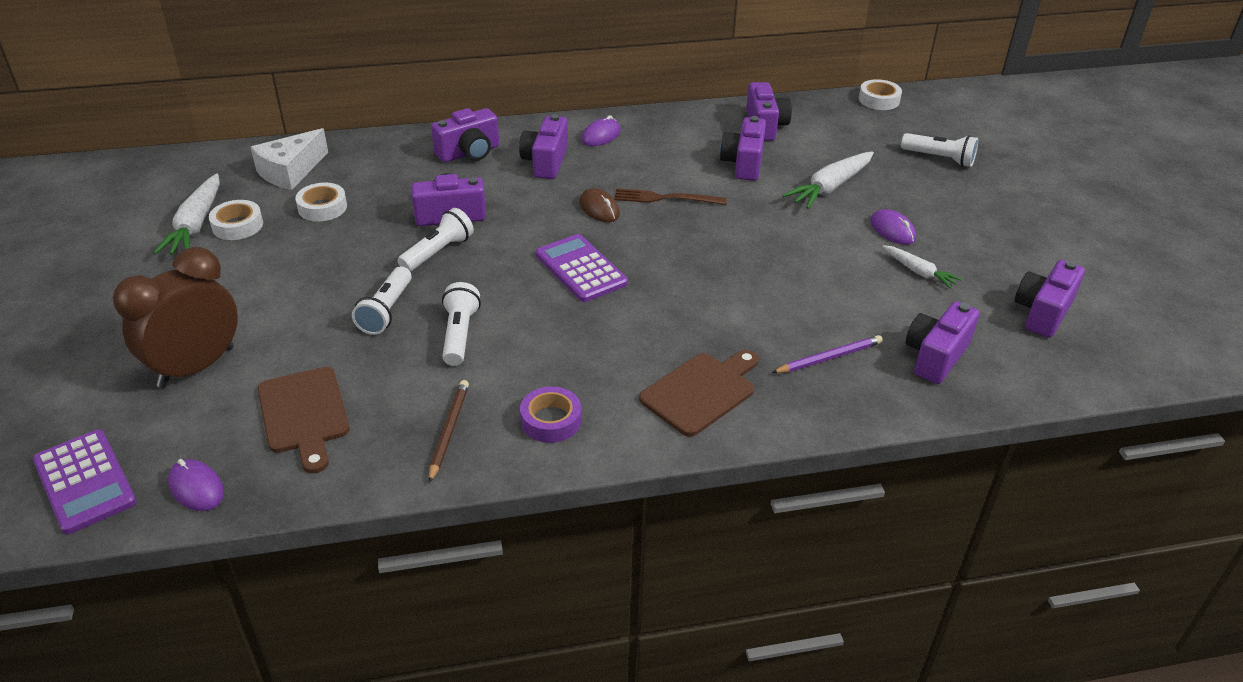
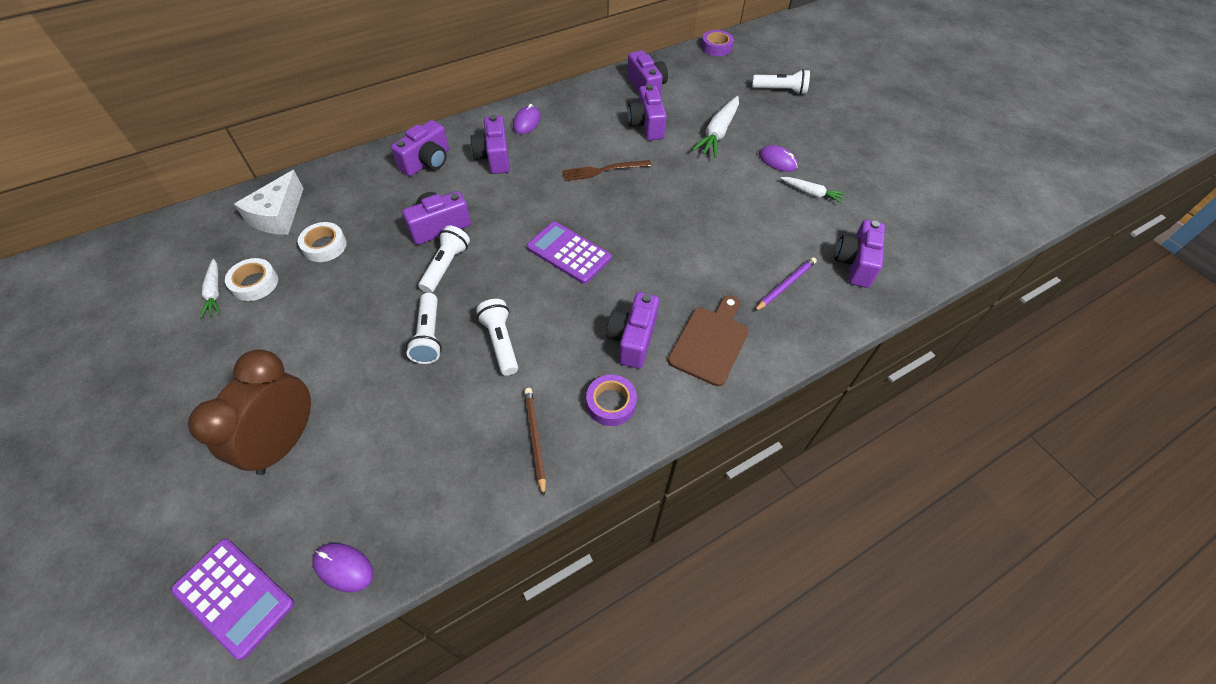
camera: 20 degrees left, 15 degrees up
(196, 225) = (215, 292): white carrot -> white carrot, size x0.59
(304, 414) = (405, 461): brown cutting board -> none
(599, 209) = (557, 192): brown mouse -> none
(879, 100) = (716, 47): white tape -> purple tape
(1042, 312) = (905, 207): purple camera -> purple camera (632, 339)

